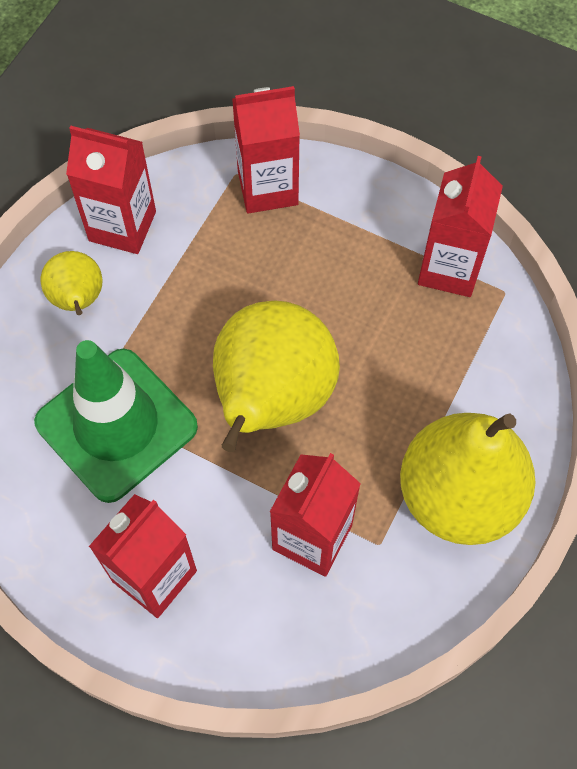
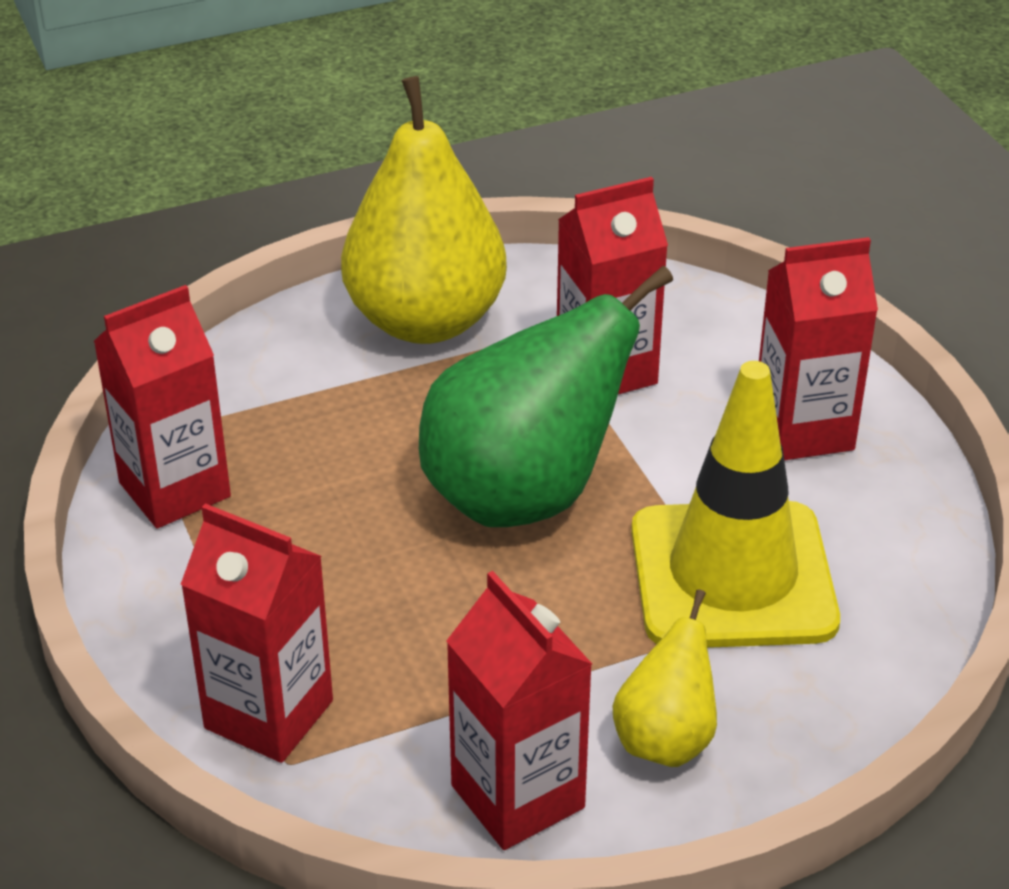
camera: 140 degrees left, 25 degrees down
(116, 424) = (732, 576): green traffic cone -> yellow traffic cone
(271, 399) = (524, 495): yellow pear -> green pear

